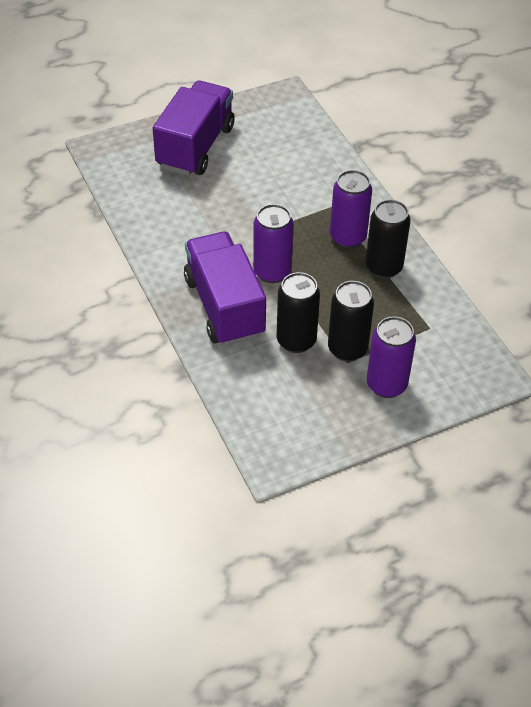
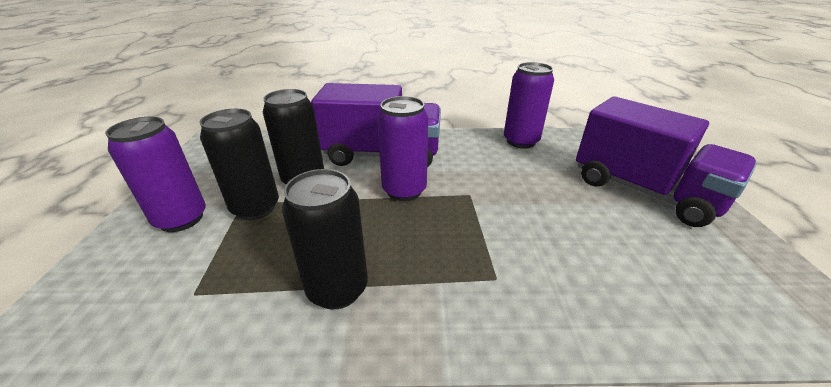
camera: 115 degrees right, 15 degrees down
(348, 237) = (420, 271): purple can -> purple can (521, 141)

